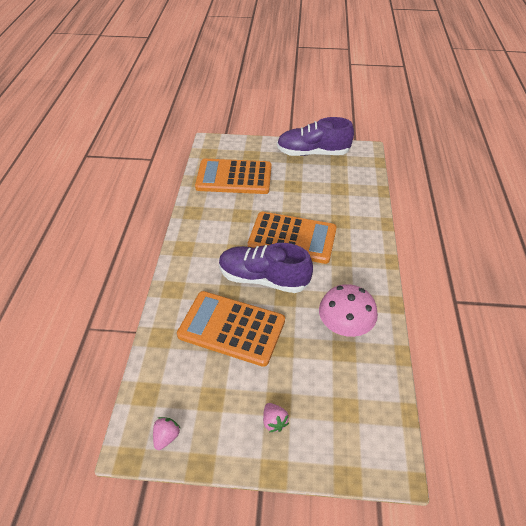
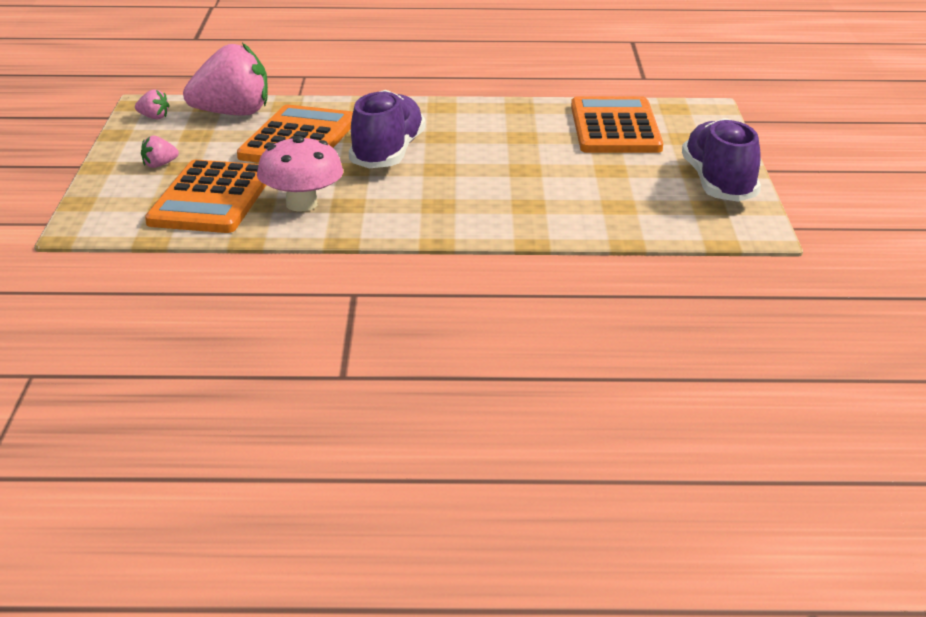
camera: 85 degrees right, 20 degrees down
(171, 374) = (232, 114): none -> pink strawberry
(292, 238) = (477, 170): orange calculator -> orange calculator (211, 199)

